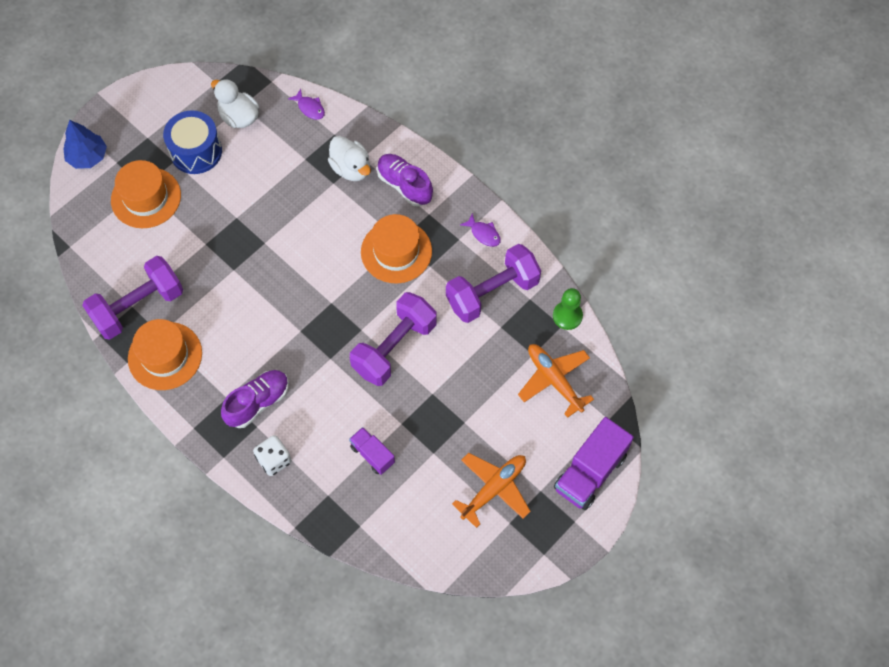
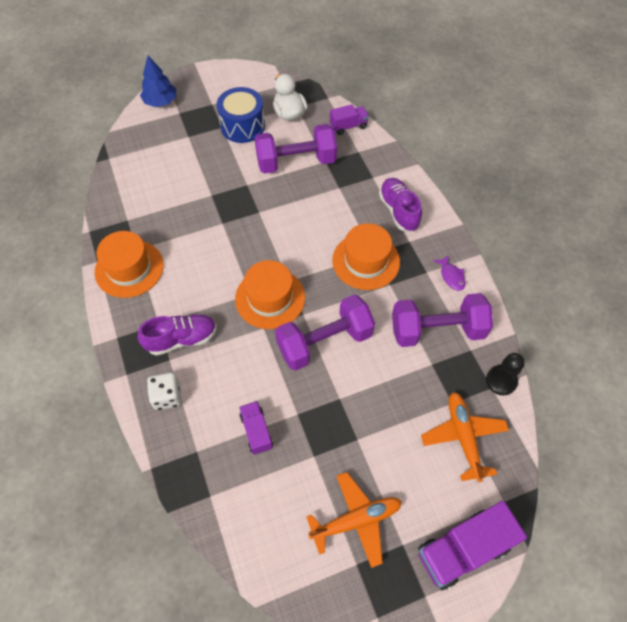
camera: 25 degrees right, 5 degrees down
(138, 307) = (132, 222): purple dumbbell -> purple dumbbell (296, 162)
(146, 198) = (186, 145): orange hat -> orange hat (270, 298)
(310, 108) = (348, 126): purple fish -> purple truck
(351, 168) = (359, 182): white duck -> none
(567, 316) = (501, 381): green pawn -> black pawn

